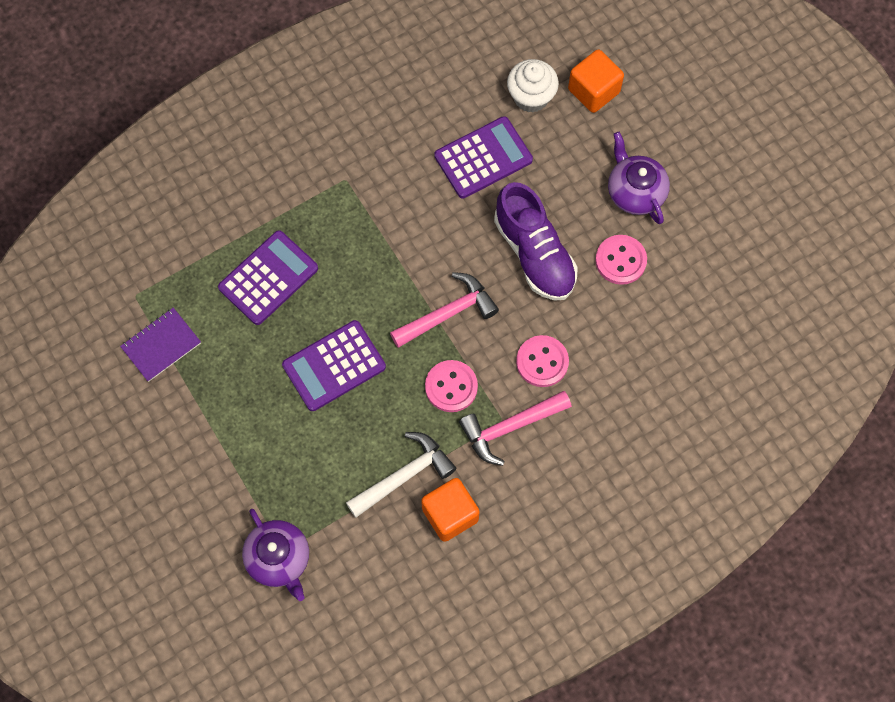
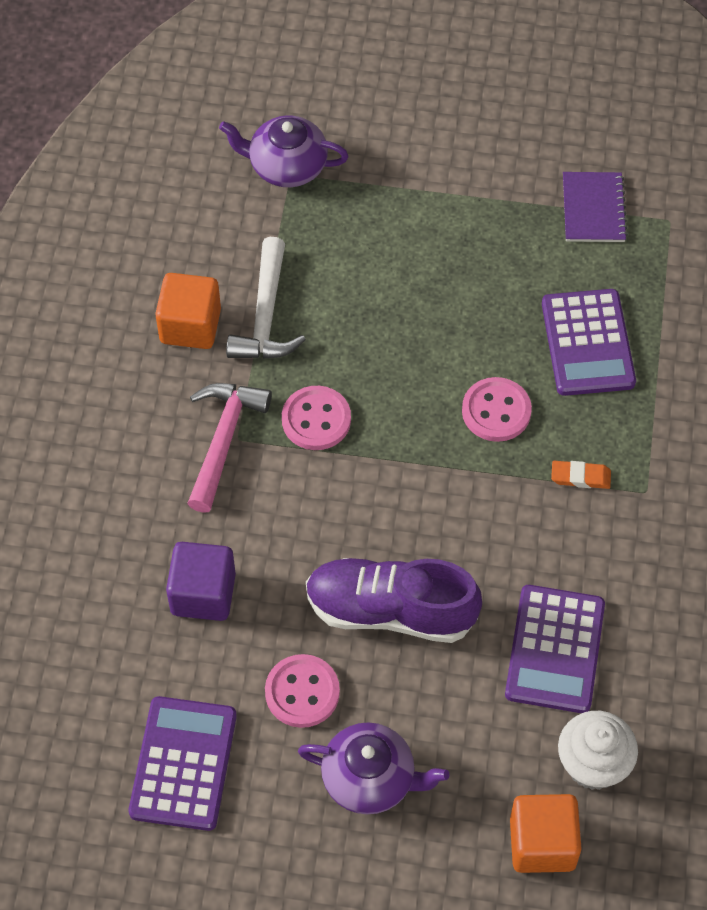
camera: 130 degrees right, 10 degrees down
(334, 366) = (436, 335): purple calculator -> purple calculator (183, 764)
(365, 218) = (580, 477): none -> orange eraser
(448, 313) = (398, 476): pink hammer -> none
(542, 362) = (262, 522): pink button -> pink button (496, 411)
(613, 357) = (203, 594): none -> purple cube

